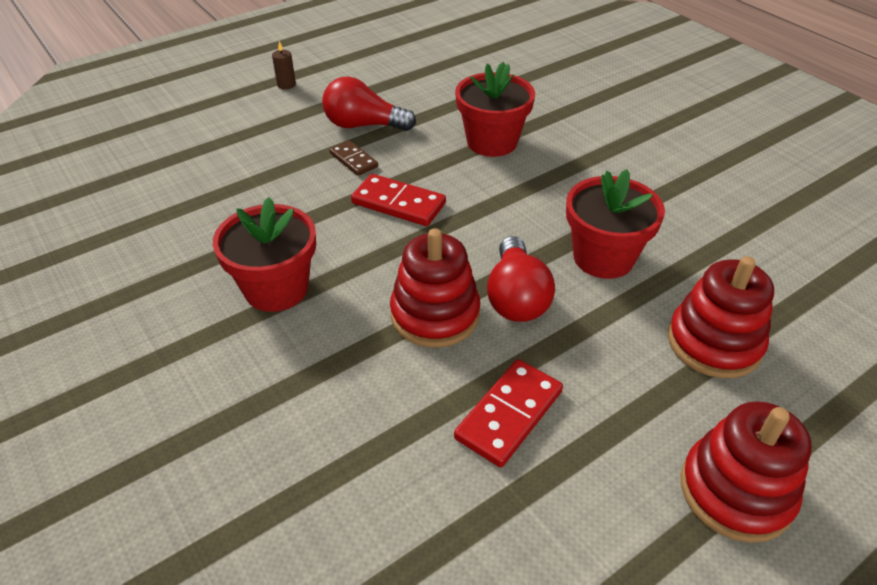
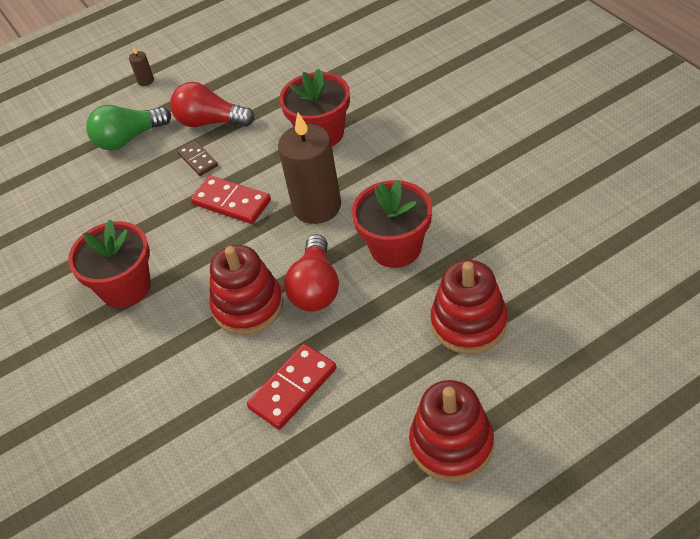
camera: 10 degrees right, 5 degrees up
(270, 136) = (128, 139): none -> green light bulb
(500, 212) = (317, 206): none -> brown candle

